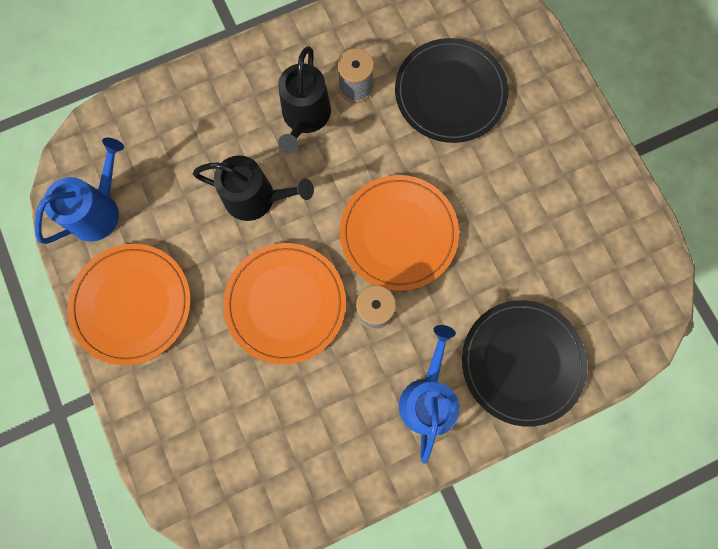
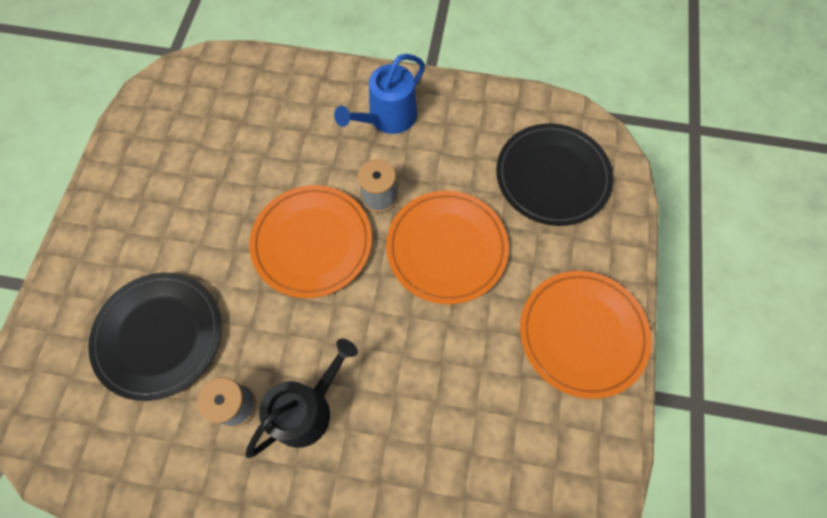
camera: 145 degrees left, 10 degrees down
(98, 210) = (571, 451): blue watering can -> none
(256, 198) = (410, 358): black watering can -> none
(522, 362) = (302, 98): black plate -> black plate (552, 176)

